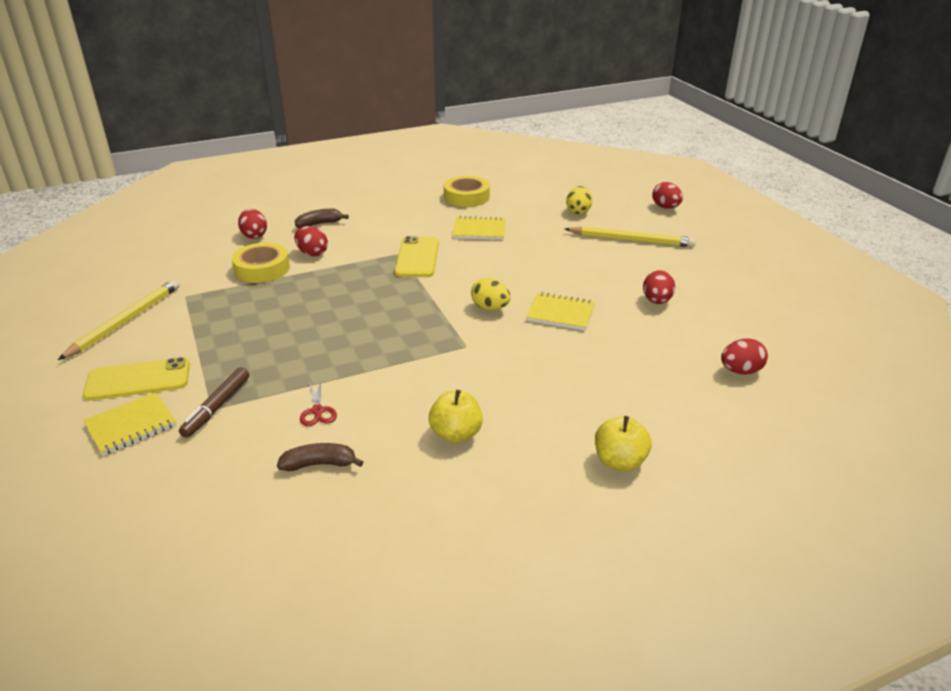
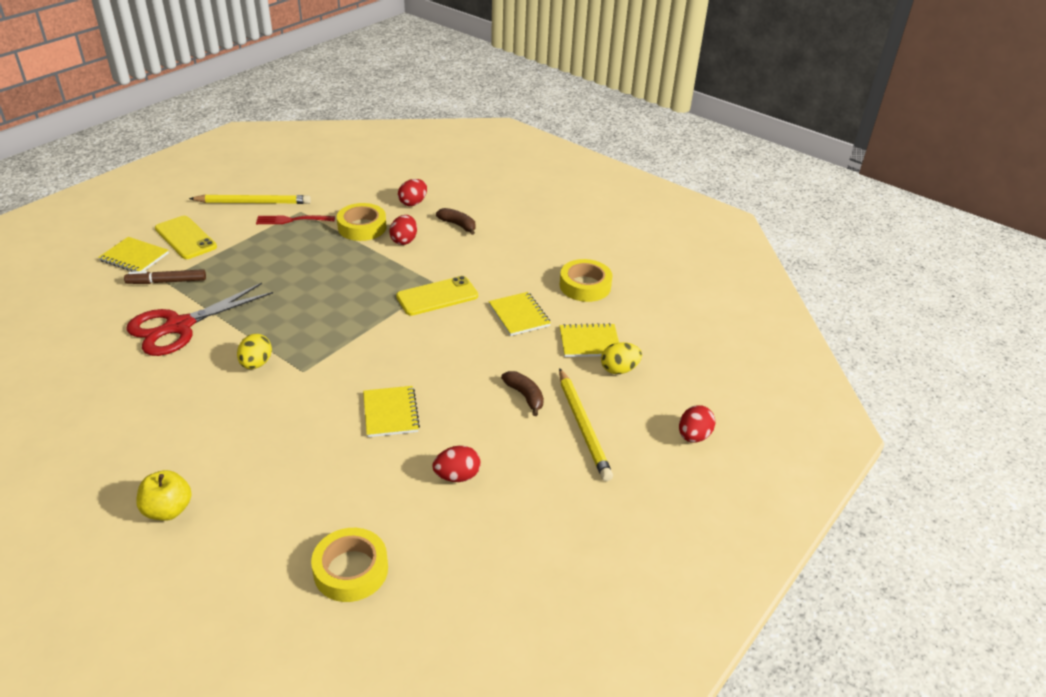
camera: 60 degrees right, 5 degrees up
(196, 304) = (292, 220): none -> red fork
(318, 411) = (178, 327): red scissors -> red scissors, size x2.49
(319, 464) = (117, 350): brown banana -> brown banana (525, 396)
(456, 434) = (174, 404): yellow apple -> none
(490, 308) = (374, 366): yellow egg -> yellow egg (256, 364)
(537, 213) = (589, 342): none -> yellow notebook
(740, 371) = (351, 570): red egg -> yellow tape

